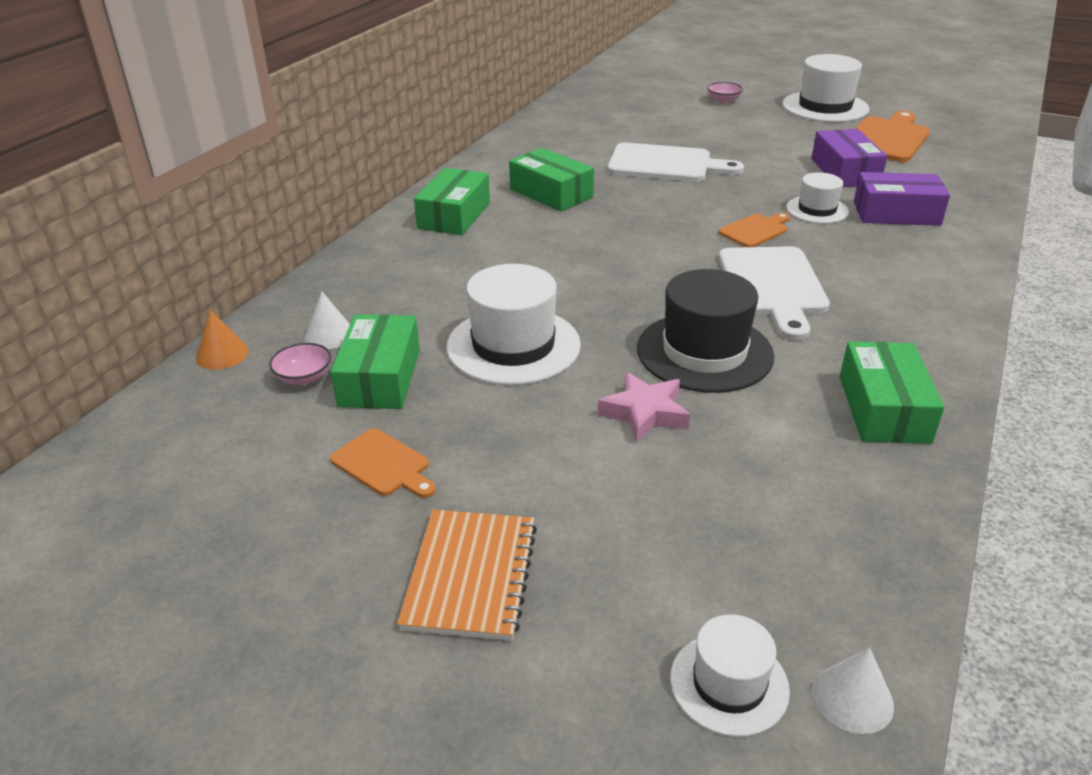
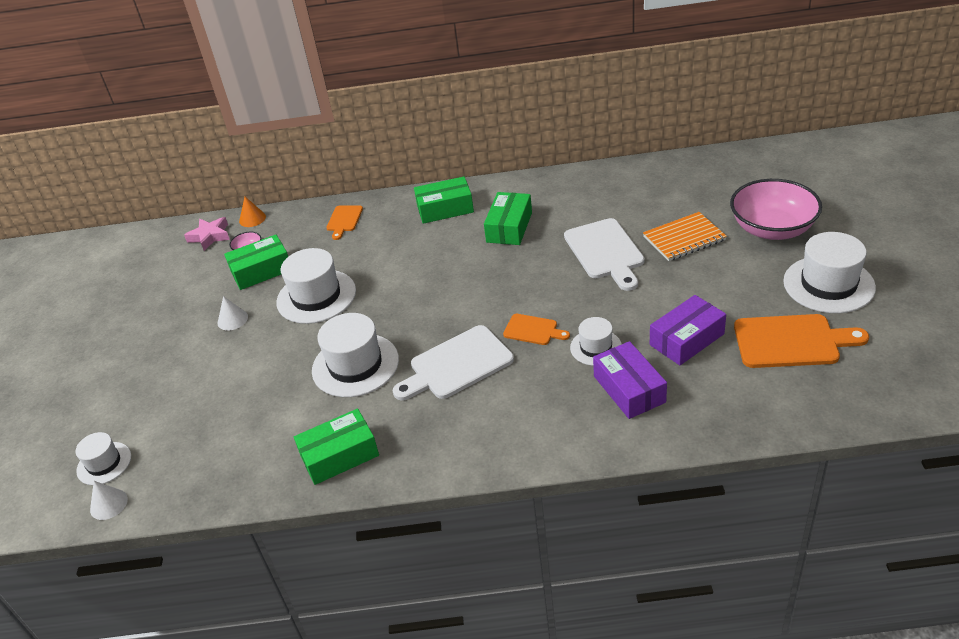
camera: 65 degrees right, 5 degrees up
(329, 335) = (288, 237): white cone -> white cone (232, 319)
(383, 464) = (197, 306): orange cutting board -> orange cutting board (344, 220)
(470, 576) = (137, 365): orange notebook -> orange notebook (684, 238)
(644, 413) = (281, 366): pink star -> pink star (210, 236)
(704, 352) = (355, 365): black hat -> white hat
(723, 100) = (772, 229): pink bowl -> pink bowl, size x2.49

